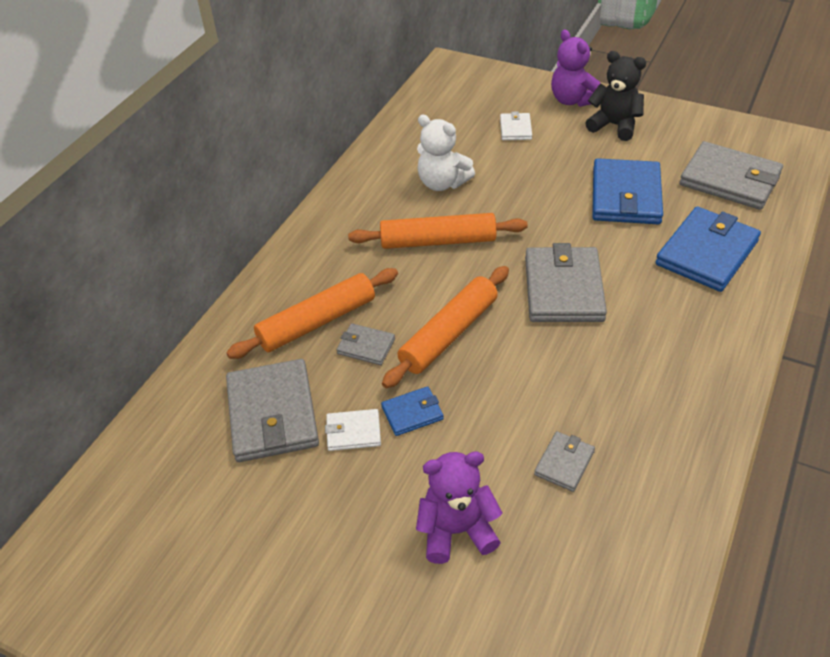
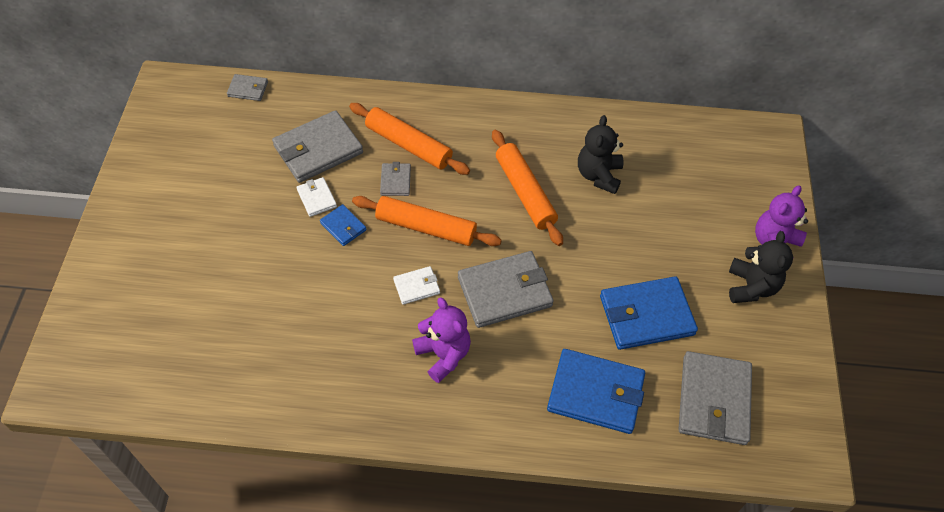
camera: 65 degrees right, 10 degrees up
(442, 183) = (598, 175): white teddy bear -> black teddy bear
(456, 530) = (254, 279): purple teddy bear -> purple teddy bear (443, 355)
(515, 129) = (702, 209): white wallet -> white wallet (416, 286)
(564, 463) = (326, 329): grey wallet -> grey wallet (248, 89)

